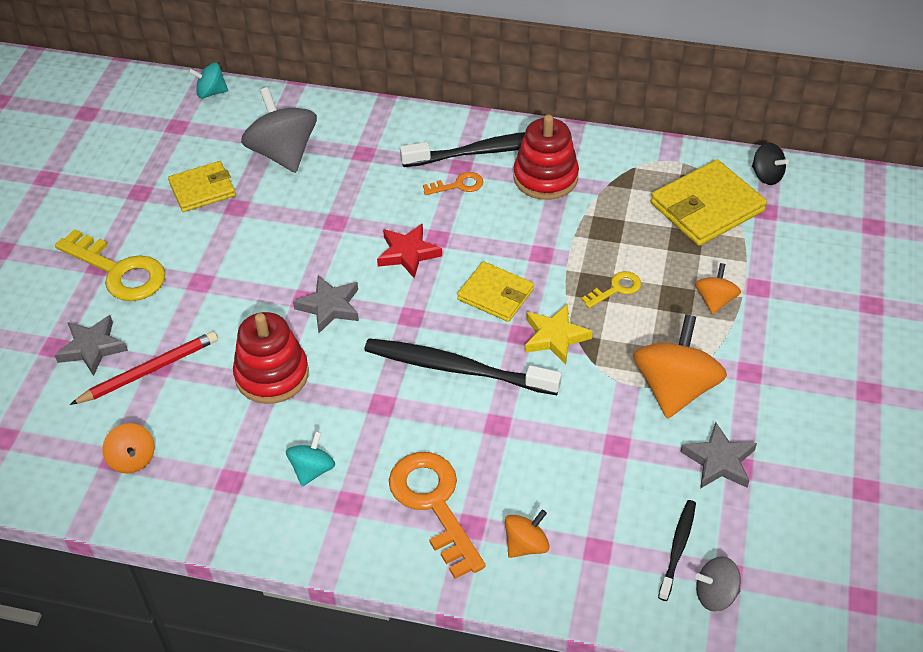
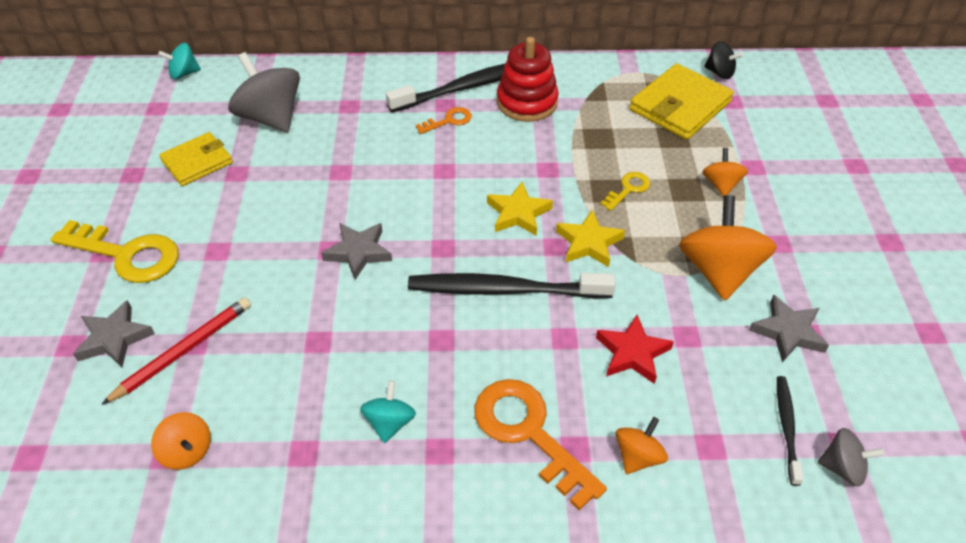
camera: 15 degrees left, 0 degrees up
(272, 375) = (318, 331): red stacking toy -> none
(408, 253) = (421, 189): red star -> red star (632, 353)
(495, 294) = (518, 213): yellow wallet -> yellow star
(715, 594) = (842, 467): grey spinning top -> grey spinning top turned 150 degrees counterclockwise

